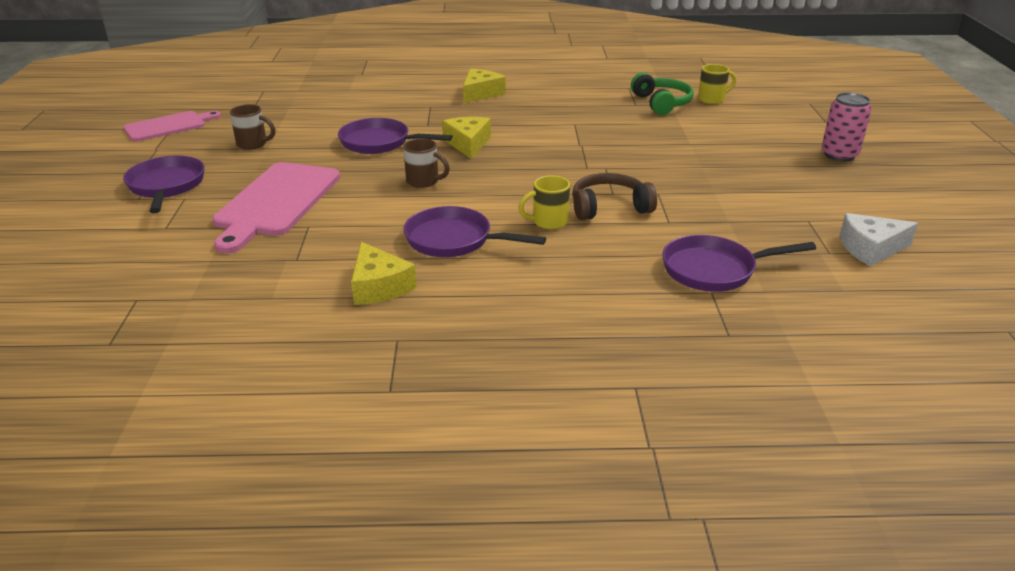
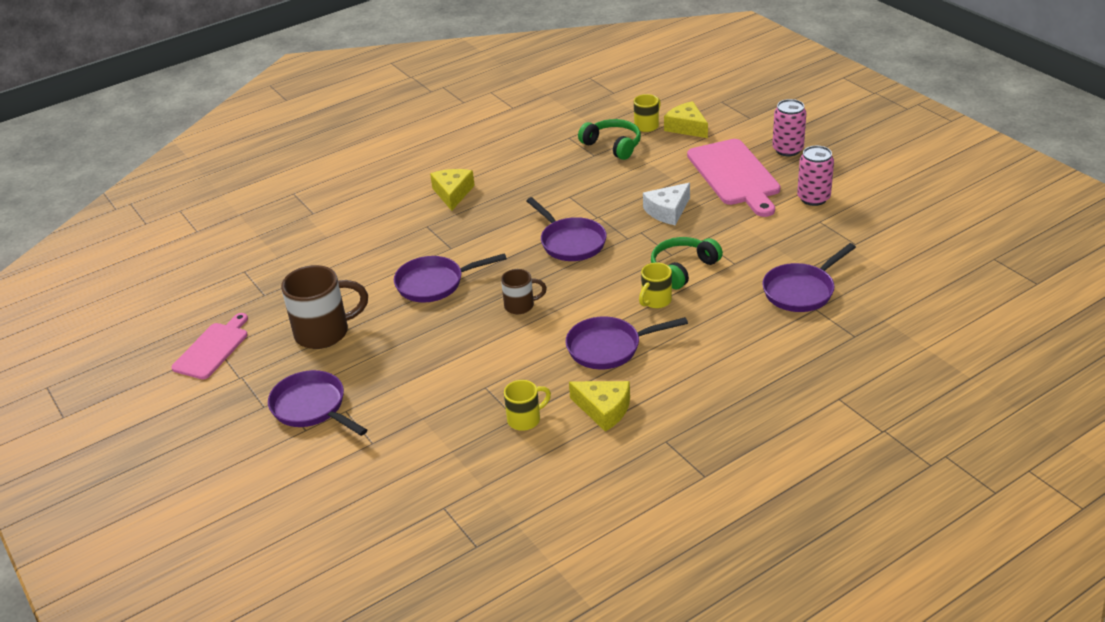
camera: 30 degrees left, 5 degrees up
(253, 144) = (324, 332): brown mug -> brown mug, size x1.80
(276, 202) = (429, 379): pink cutting board -> pink cutting board (735, 175)
(302, 264) = (525, 419): none -> yellow mug
(468, 144) = (509, 253): yellow cheese -> yellow cheese (686, 127)
(531, 154) = (570, 242): none -> purple pan
(609, 207) = (683, 269): brown headphones -> green headphones
(823, 200) = (813, 198): none -> pink can
(870, 248) = (876, 229): white cheese -> white cheese (667, 211)

